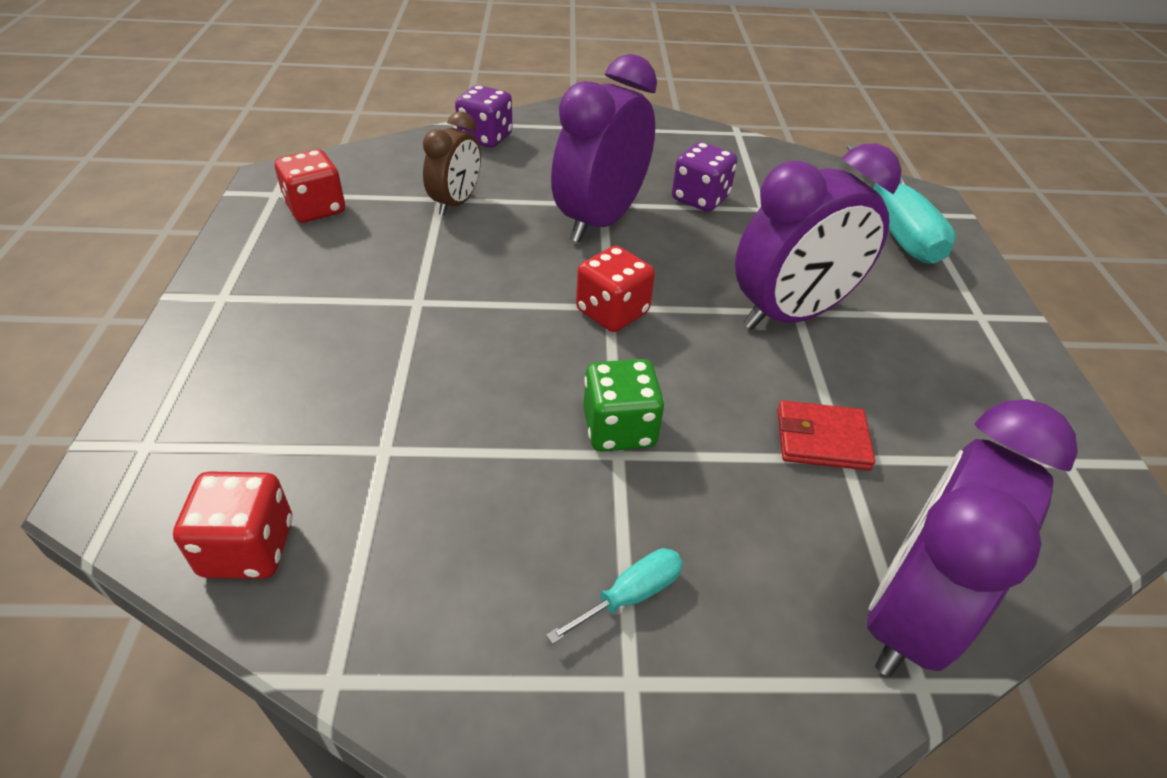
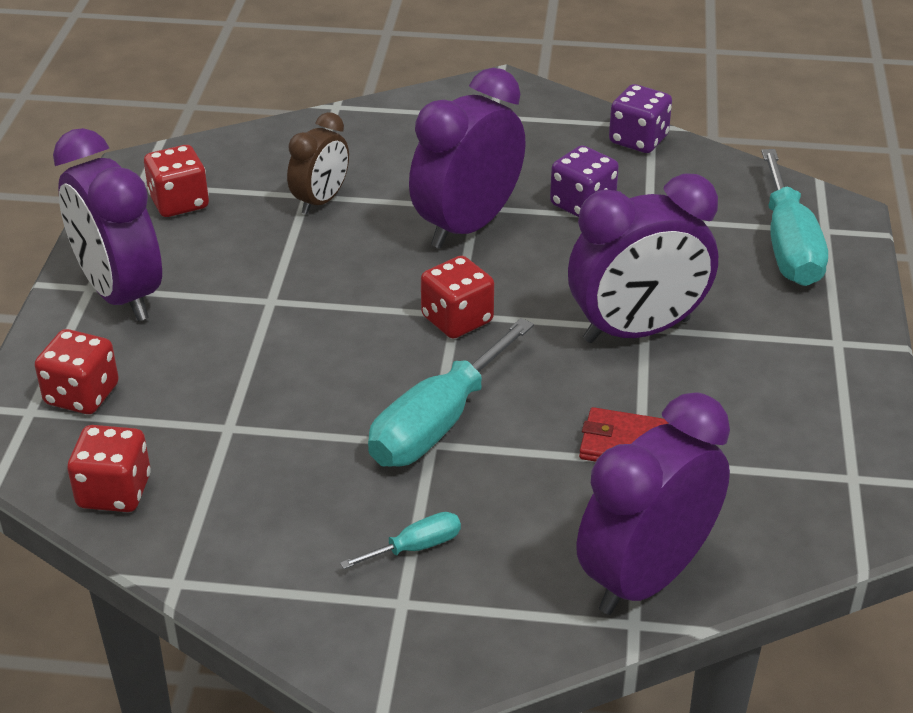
camera: 10 degrees right, 5 degrees down
(210, 420) = (82, 395): none -> red dice
(256, 302) = (120, 294): none -> purple clock
(485, 138) = (363, 126): purple dice -> purple dice (638, 140)
(619, 428) = (438, 423): green dice -> turquoise screwdriver

